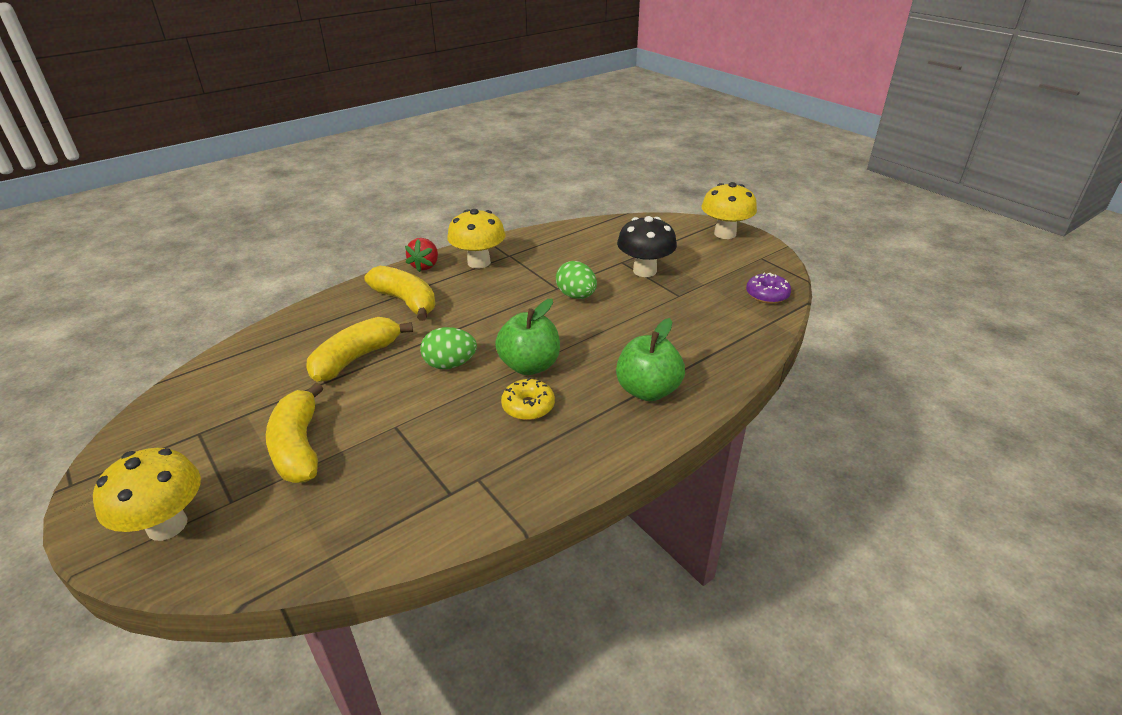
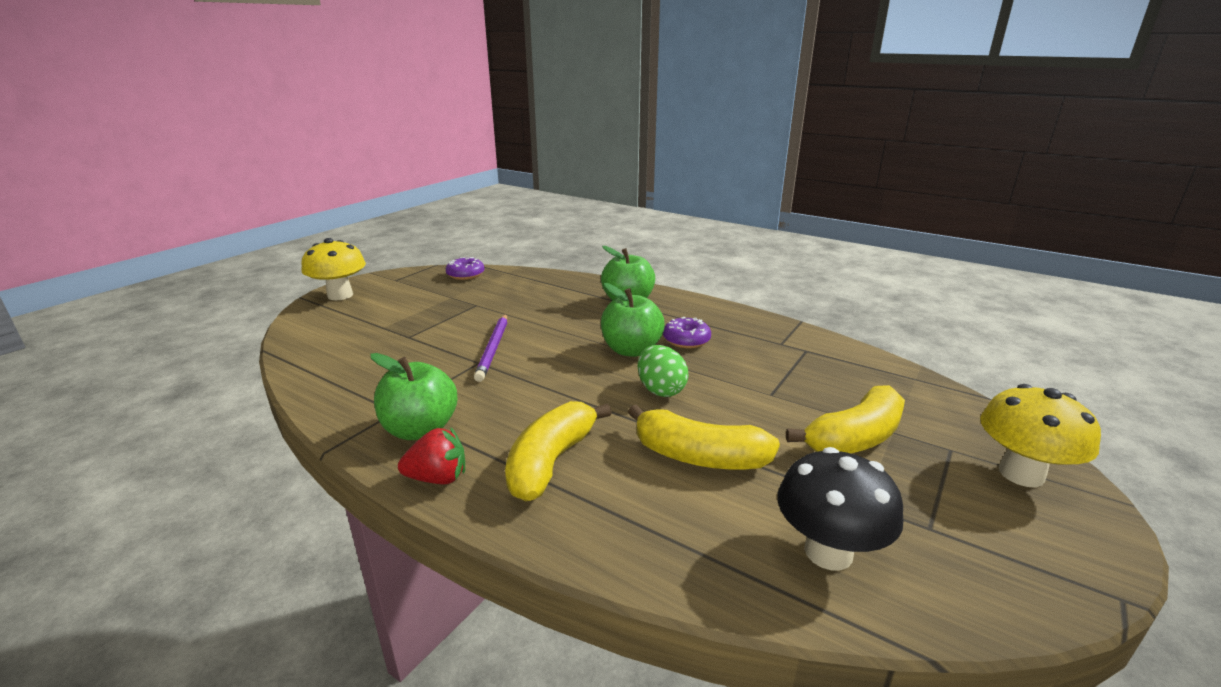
camera: 110 degrees left, 10 degrees down
(479, 262) = (420, 430): yellow mushroom -> green apple
(528, 406) = (686, 340): yellow donut -> purple donut
(576, 296) = (493, 348): green egg -> purple pencil
(644, 271) = (429, 323): black mushroom -> black mushroom (828, 552)

